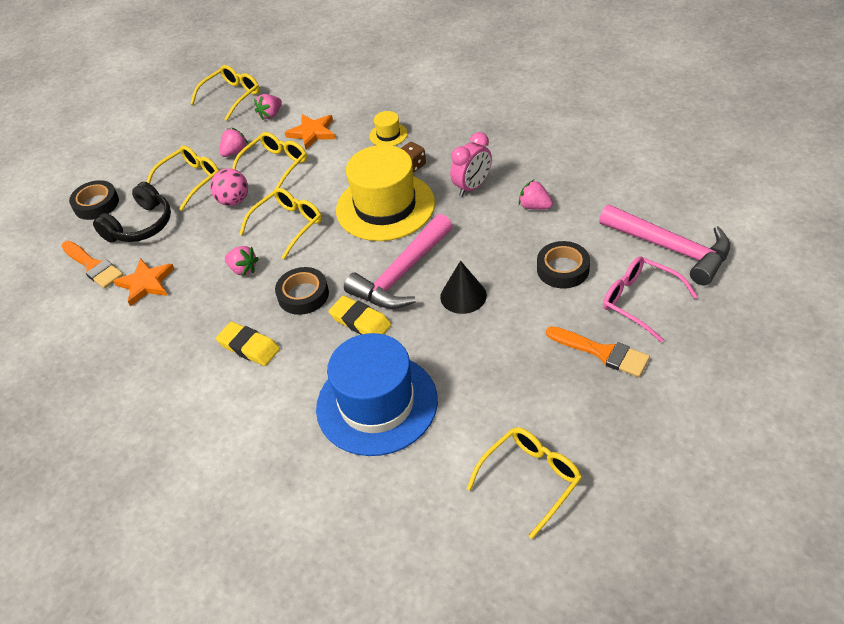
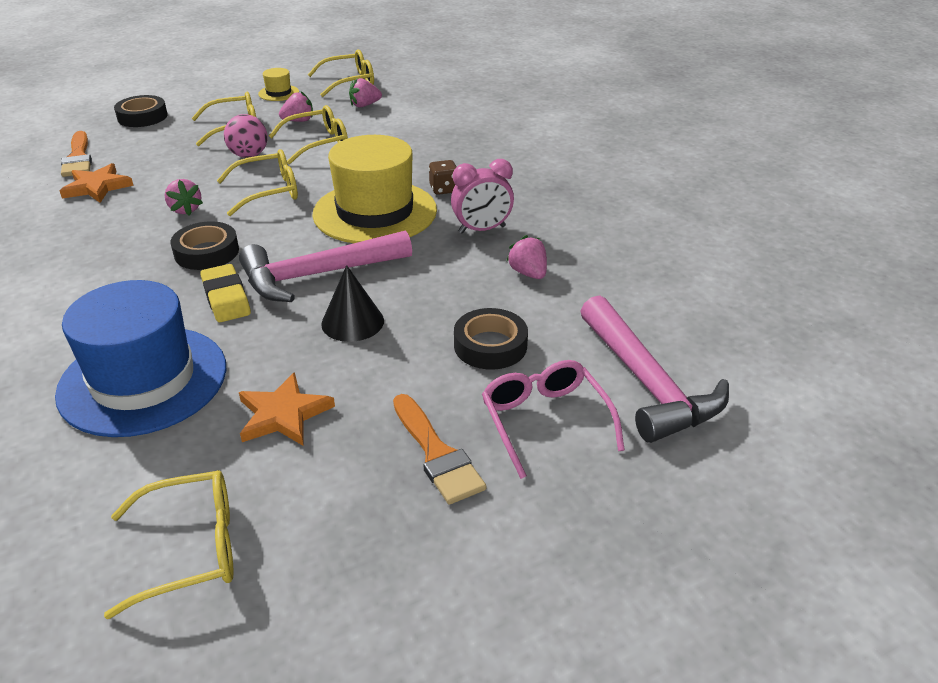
camera: 25 degrees right, 10 degrees down
(141, 226) = (153, 144): black headphones -> none
(249, 347) = (105, 273): yellow eraser -> none
(312, 133) = (383, 131): orange star -> orange star (283, 414)
(388, 135) = (451, 157): yellow hat -> yellow hat (278, 93)

